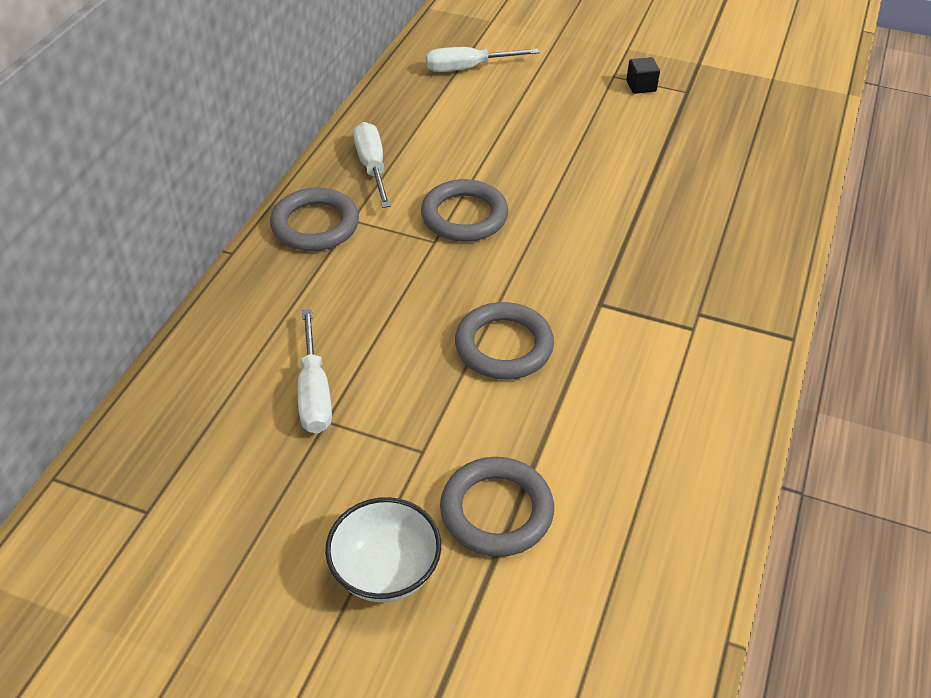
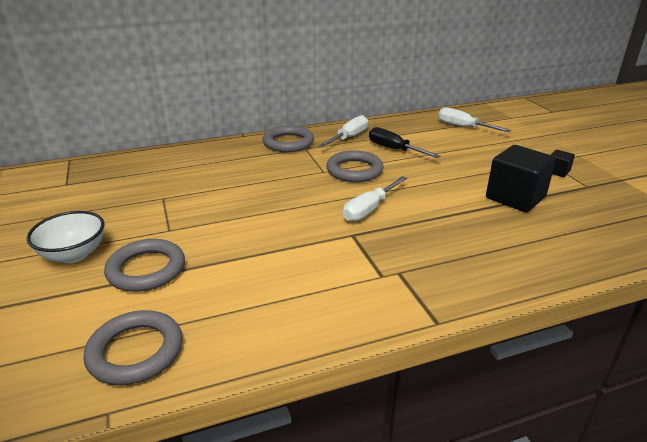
camera: 50 degrees right, 15 degrees down
(314, 392) = (178, 187): white screwdriver -> white screwdriver (369, 209)
(453, 154) = (394, 149): none -> black screwdriver
(504, 346) = (275, 220): grey ring -> grey ring (135, 351)
(656, 148) = (515, 197): none -> black cube

